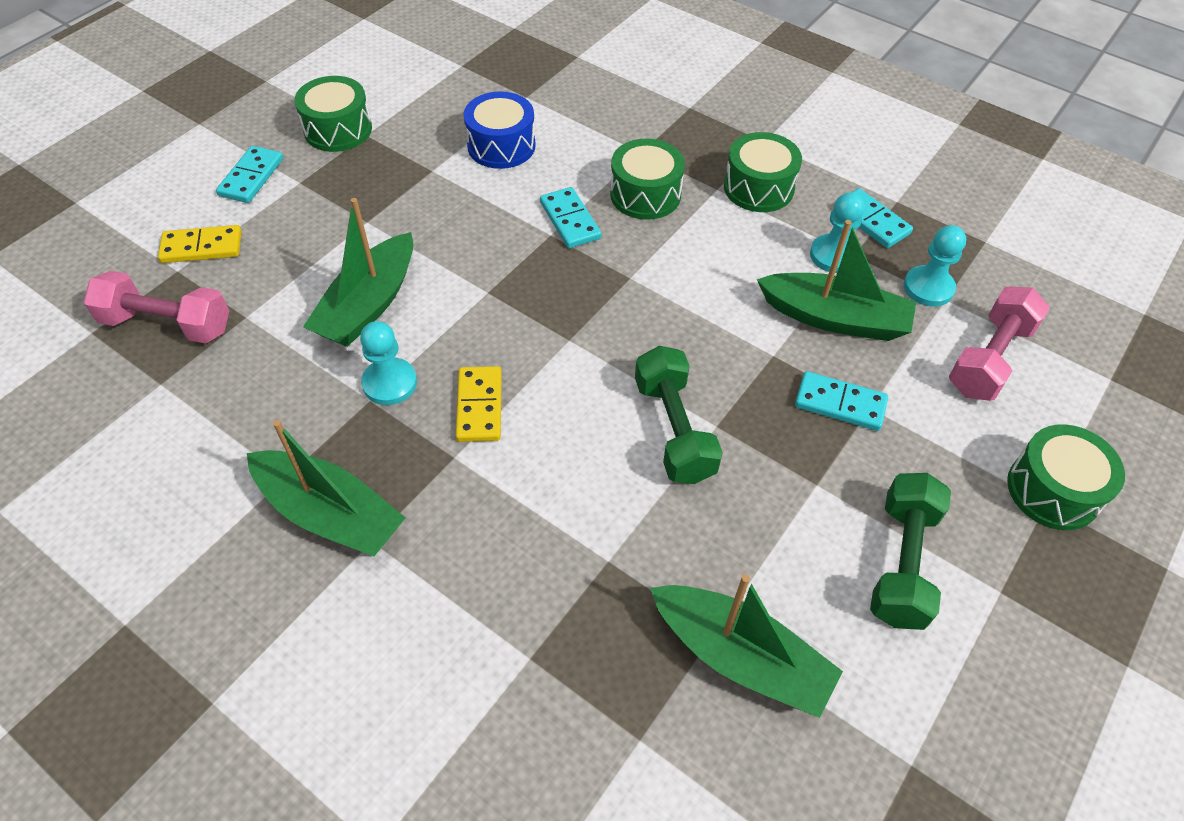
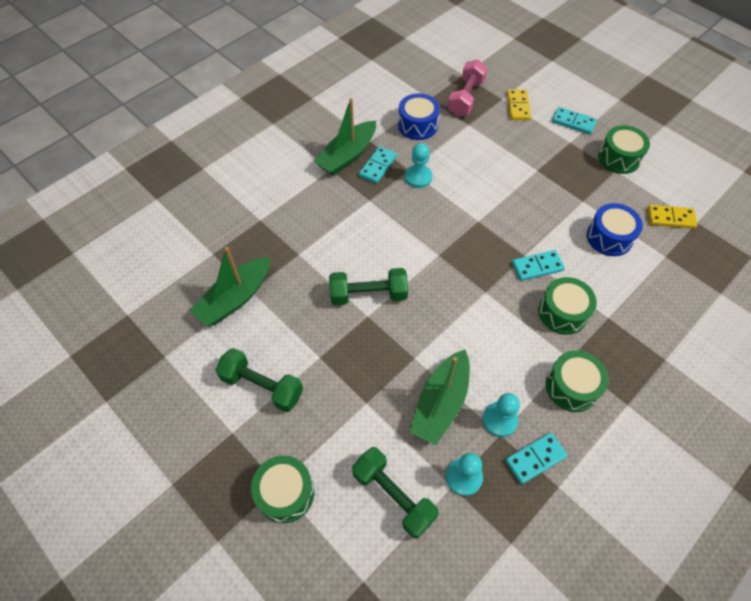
camera: 100 degrees right, 5 degrees up
(243, 397) = (417, 125): none -> blue drum
(368, 305) = (472, 170): green boat -> none
(479, 406) = (398, 211): yellow domino -> yellow domino (670, 218)
(840, 404) = (371, 386): turquoise domino -> turquoise domino (378, 166)
(989, 359) = (393, 496): pink dumbbell -> green dumbbell

